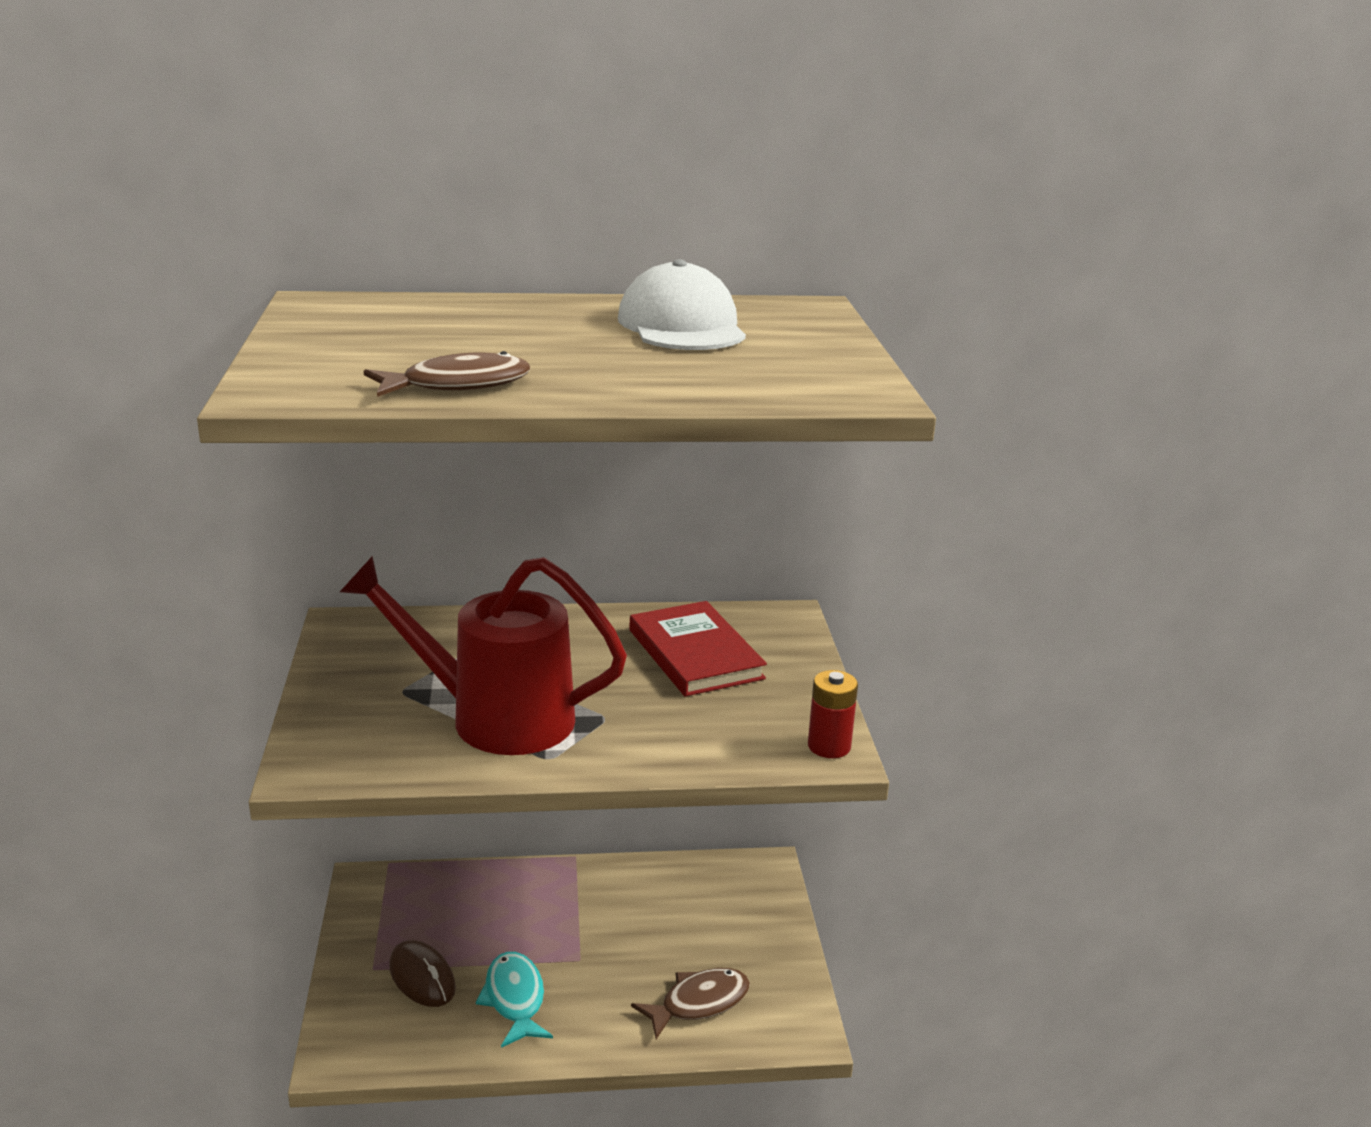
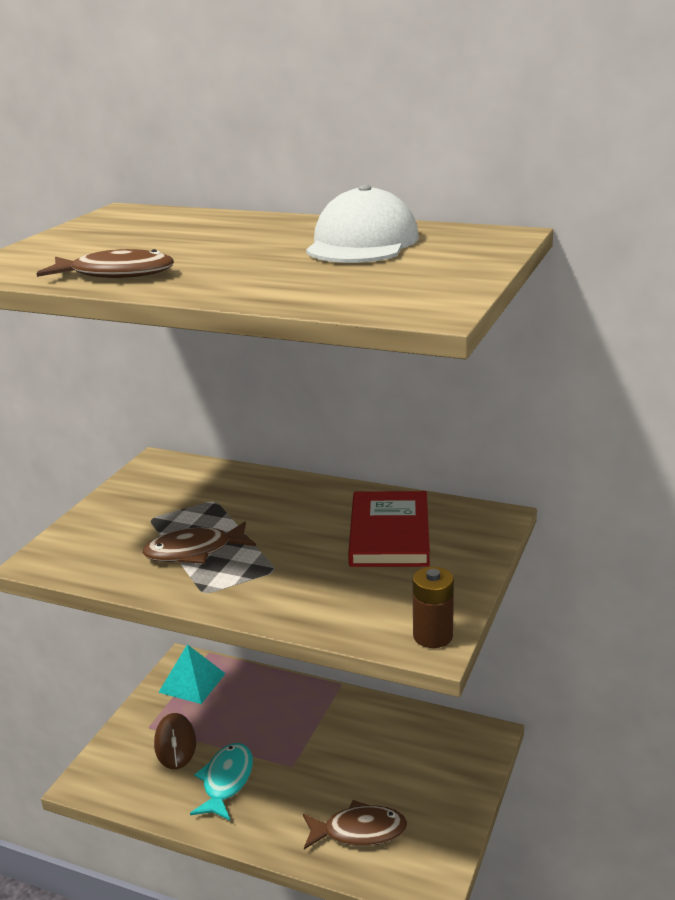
camera: 30 degrees right, 0 degrees up
(392, 902) = (192, 682): none -> turquoise pyramid
(494, 717) = (194, 551): red watering can -> brown fish
(829, 746) = (432, 636): red battery -> brown battery

